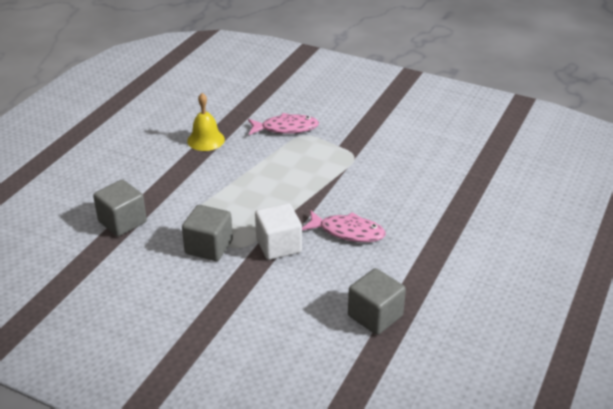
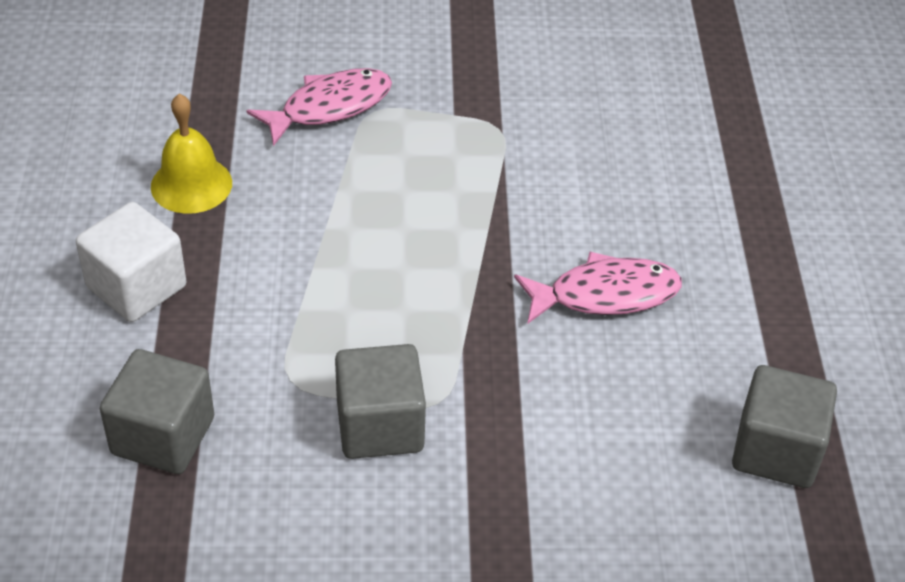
camera: 30 degrees left, 10 degrees up
(278, 246) = (506, 371): white cube -> white cube (136, 287)

